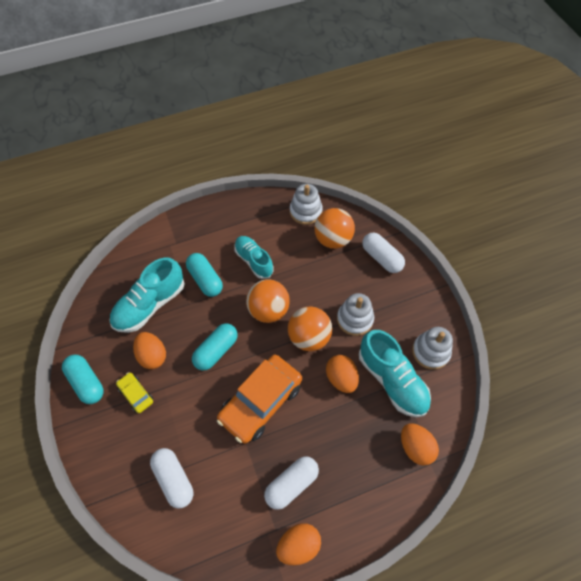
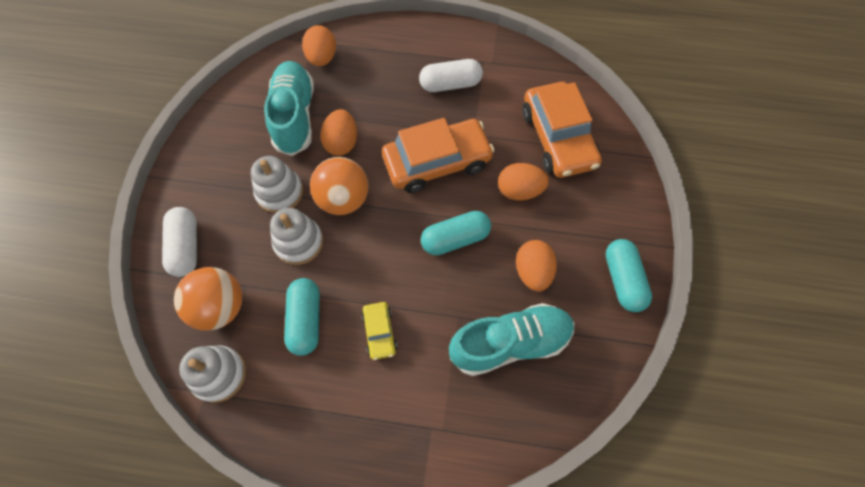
camera: 150 degrees left, 5 degrees up
(136, 394) = (568, 237): yellow car -> yellow car (379, 332)
(174, 479) = (557, 138): white capsule -> orange car
(205, 280) = (420, 340): turquoise capsule -> turquoise capsule (306, 320)
(254, 261) = (342, 333): turquoise shoe -> none
(268, 310) = (367, 255): orange ball -> none
(298, 545) = (471, 44): orange egg -> orange egg (519, 190)
(430, 352) = (234, 121): white stacking toy -> white stacking toy (299, 242)

